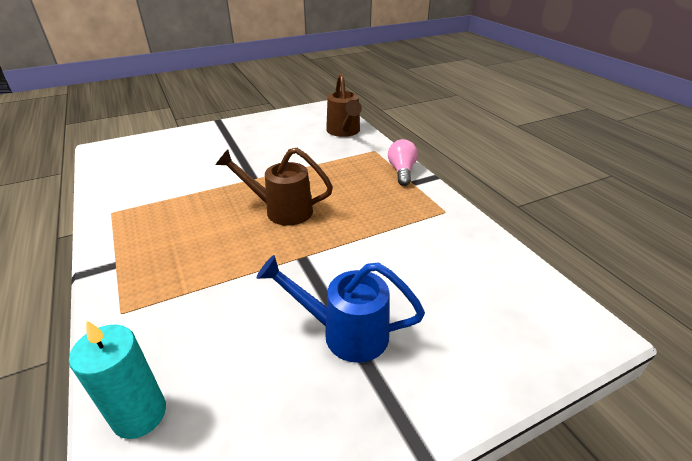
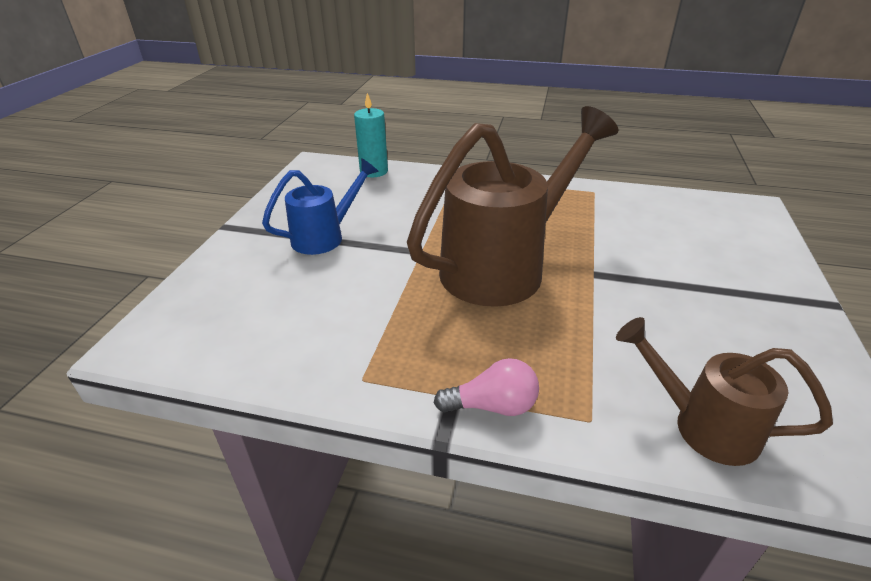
camera: 130 degrees right, 0 degrees up
(281, 210) = (505, 266): brown watering can -> brown watering can, size x1.83
(402, 171) = (493, 406): pink light bulb -> pink light bulb turned 45 degrees counterclockwise

